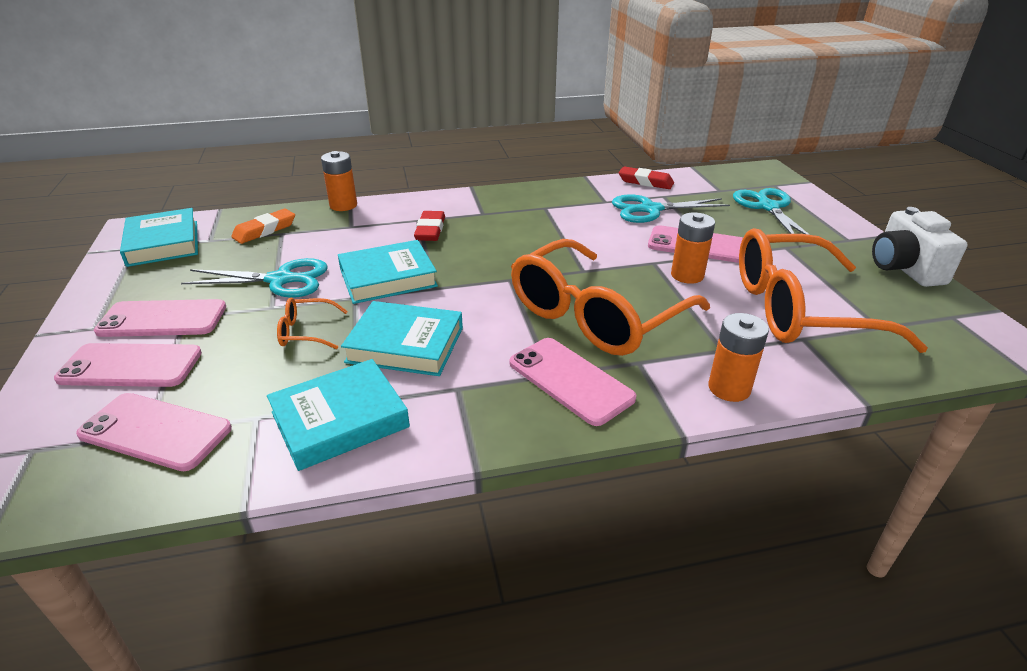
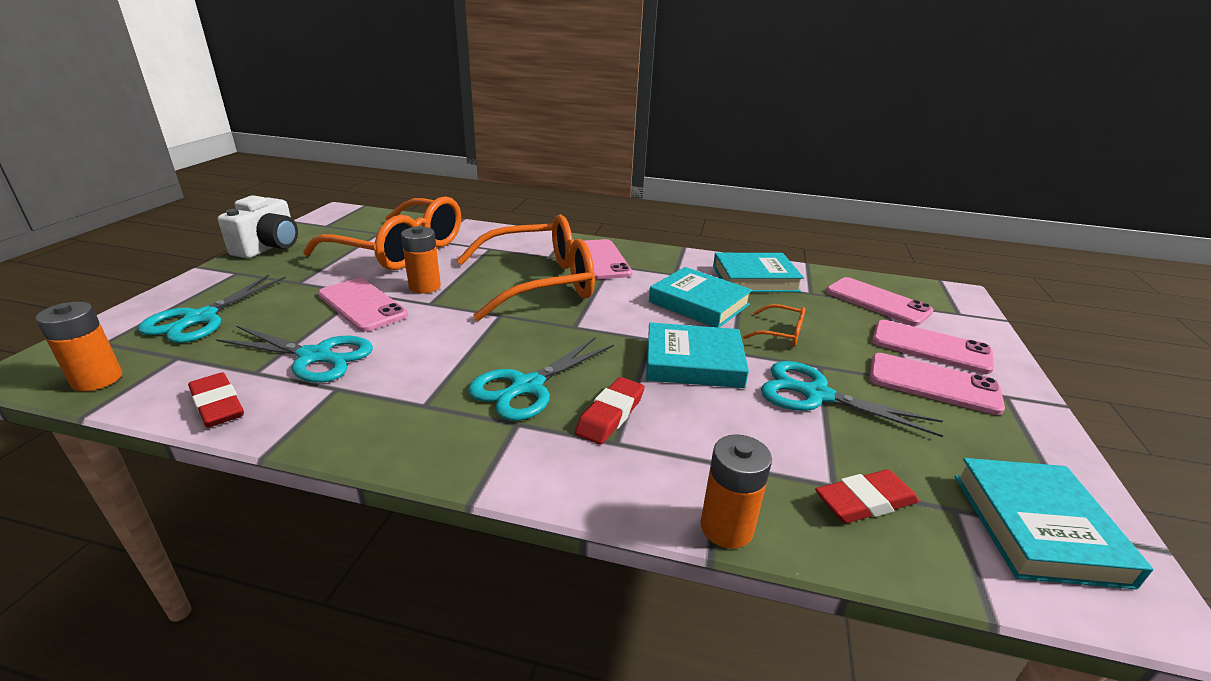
camera: 155 degrees left, 5 degrees down
(265, 230) = (865, 502): orange eraser -> red eraser
(497, 230) = (527, 387): none -> turquoise scissors
(729, 388) = (518, 236): orange battery -> orange battery (97, 379)

